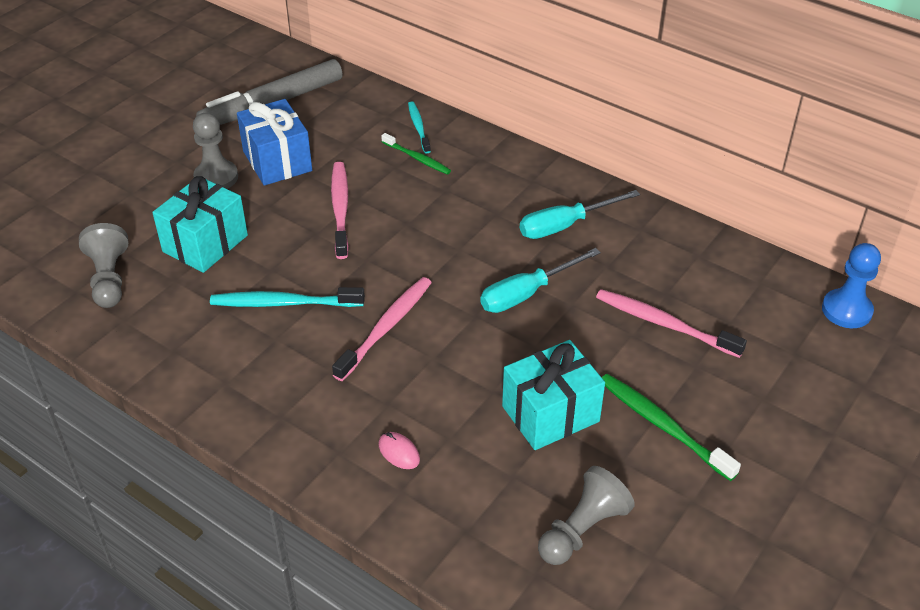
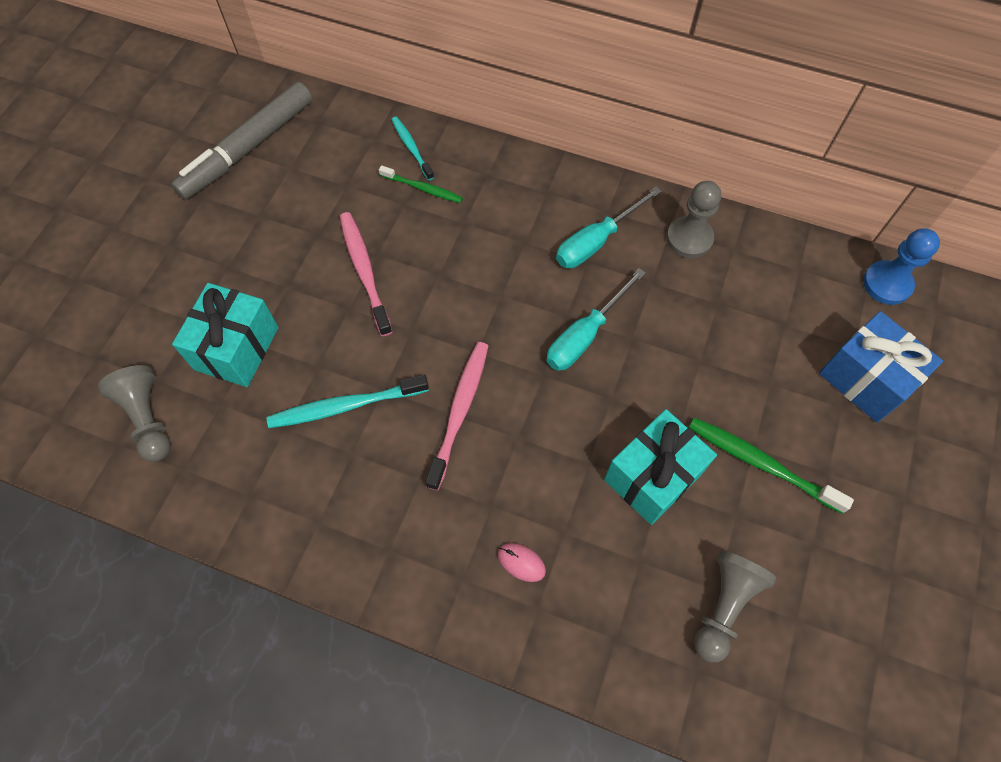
camera: 15 degrees left, 20 degrees up
(216, 177) = (219, 259): grey pawn -> grey pawn (689, 238)
(277, 161) = (278, 223): blue gift -> blue gift (865, 379)
(664, 324) = (726, 341): pink toothbrush -> none

